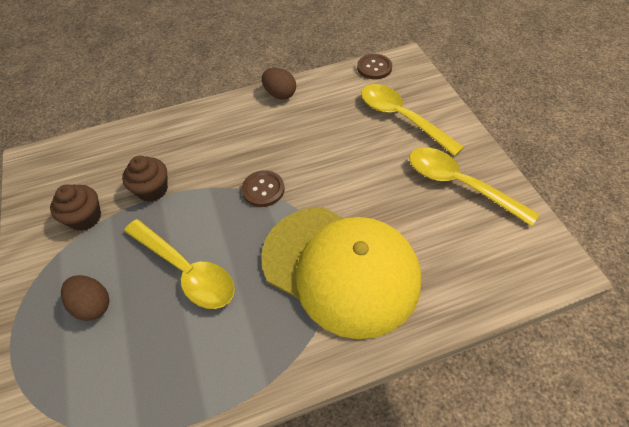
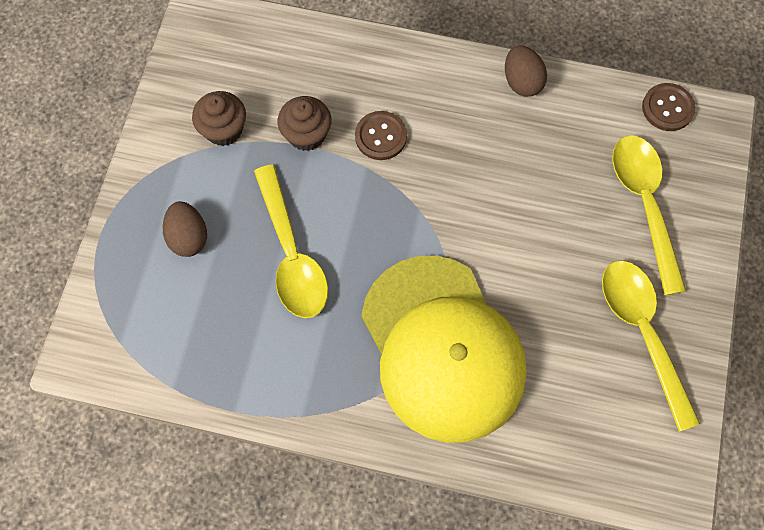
camera: 30 degrees right, 15 degrees up
(263, 189) = (422, 205): brown button -> brown button (381, 136)

